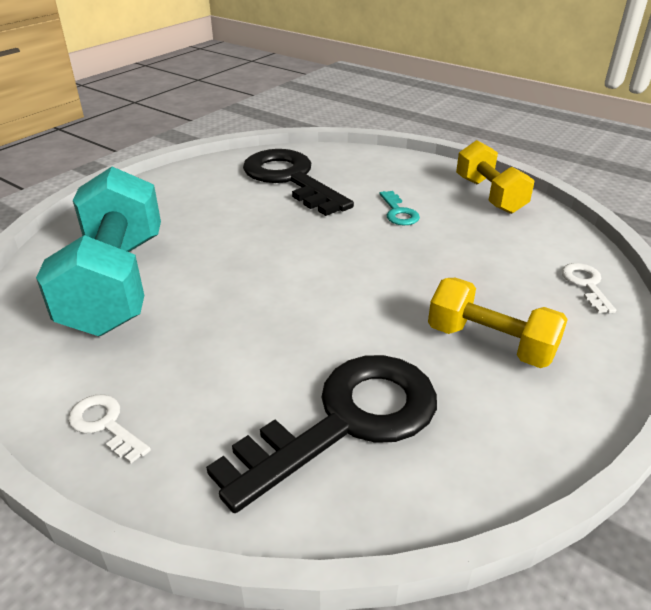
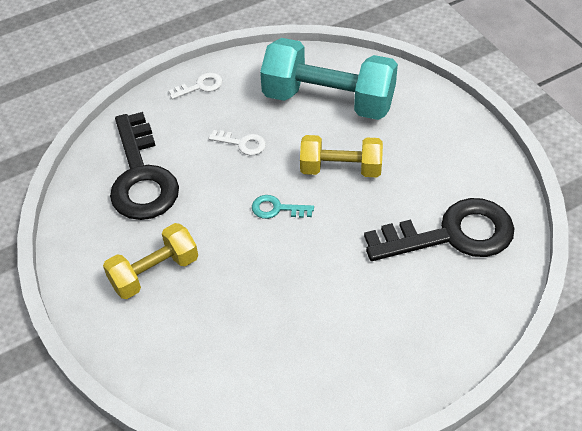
camera: 115 degrees right, 15 degrees up
(398, 212) = (349, 295): turquoise key -> turquoise key (277, 209)
(489, 195) = (349, 391): yellow dumbbell -> yellow dumbbell (340, 169)
(586, 284) = (175, 375): white key -> white key (242, 143)

